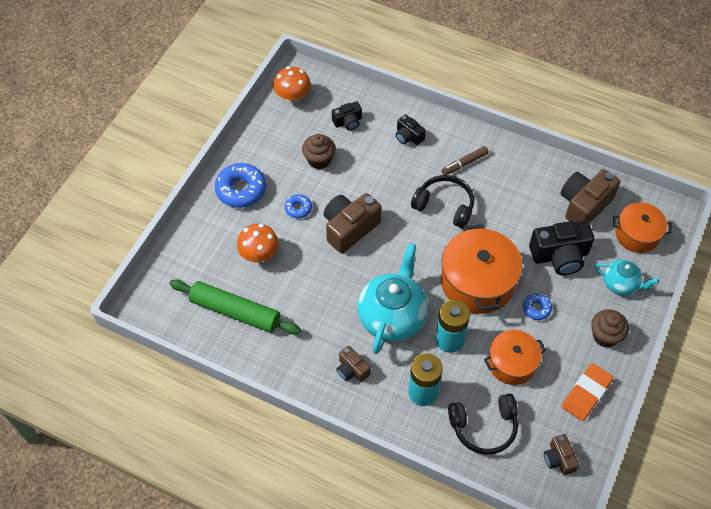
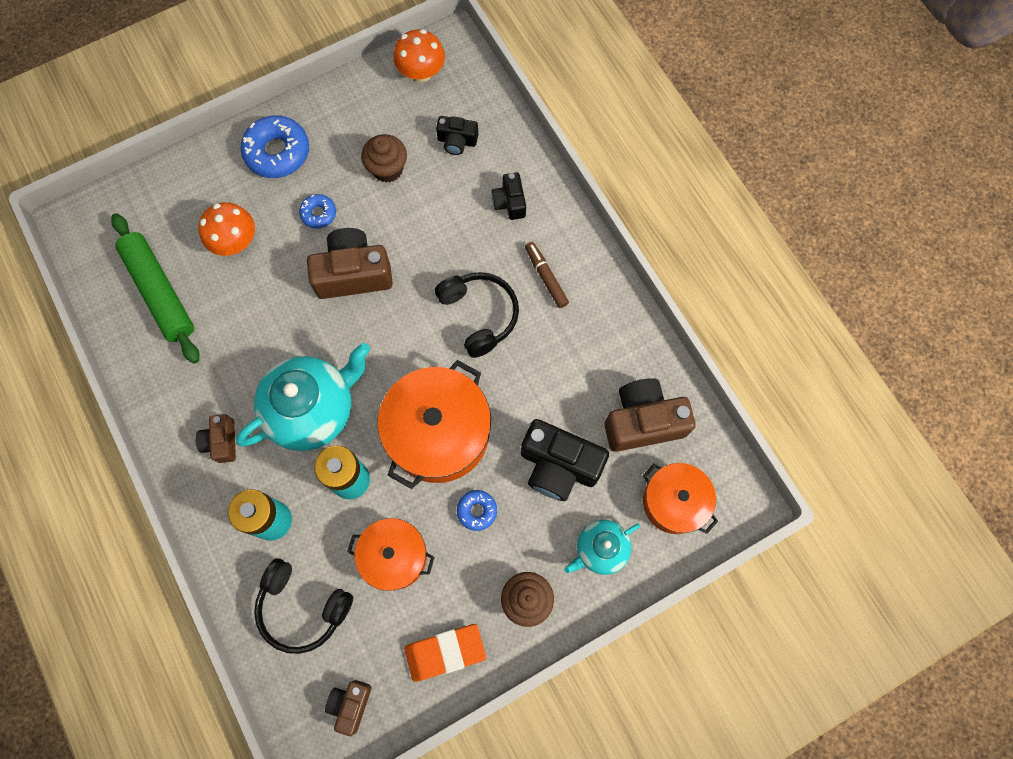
camera: 35 degrees right, 15 degrees up
(464, 163) = (546, 277): brown marker -> brown marker turned 60 degrees clockwise
(620, 284) = (600, 549): turquoise teapot -> turquoise teapot turned 90 degrees clockwise

